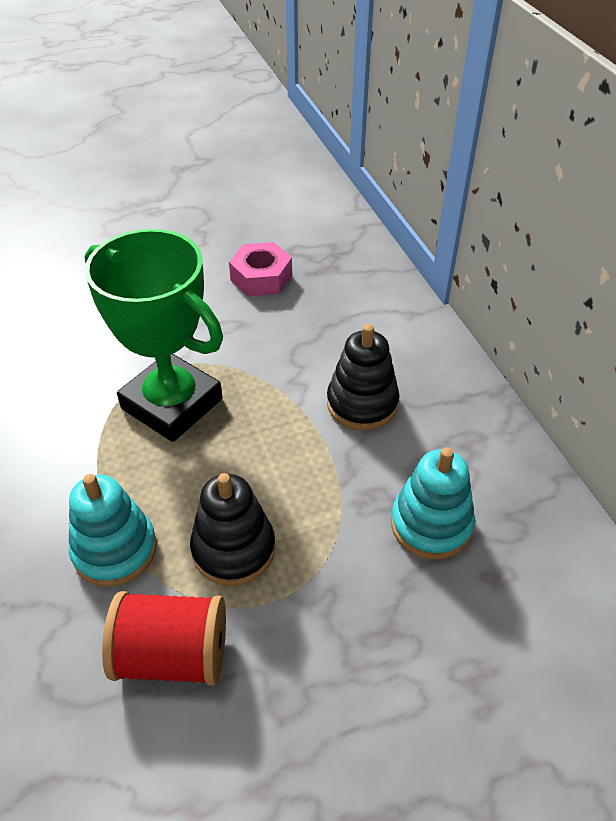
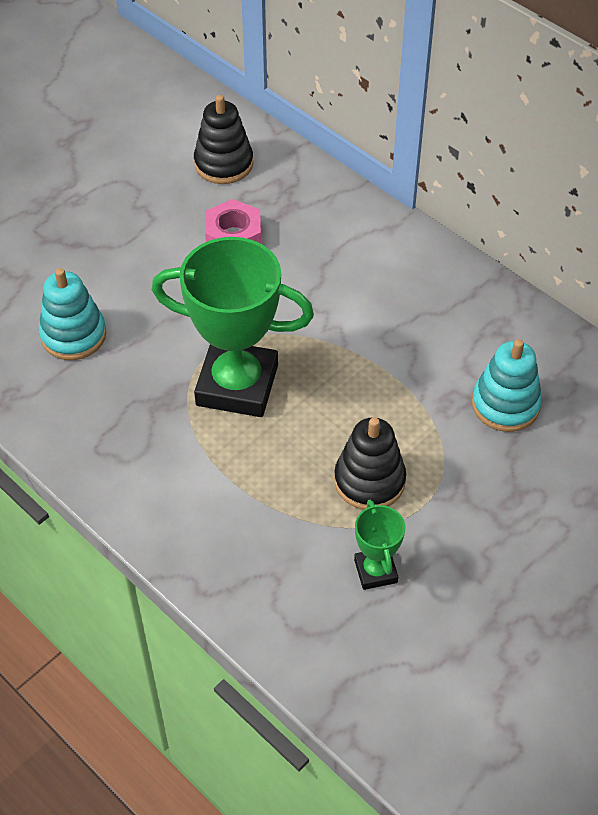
camera: 25 degrees left, 5 degrees up
(115, 550) = (277, 518): turquoise stacking toy -> turquoise stacking toy (73, 335)
(173, 655) = (375, 571): red spool -> green trophy
(362, 404) = (397, 326): black stacking toy -> black stacking toy (223, 164)

